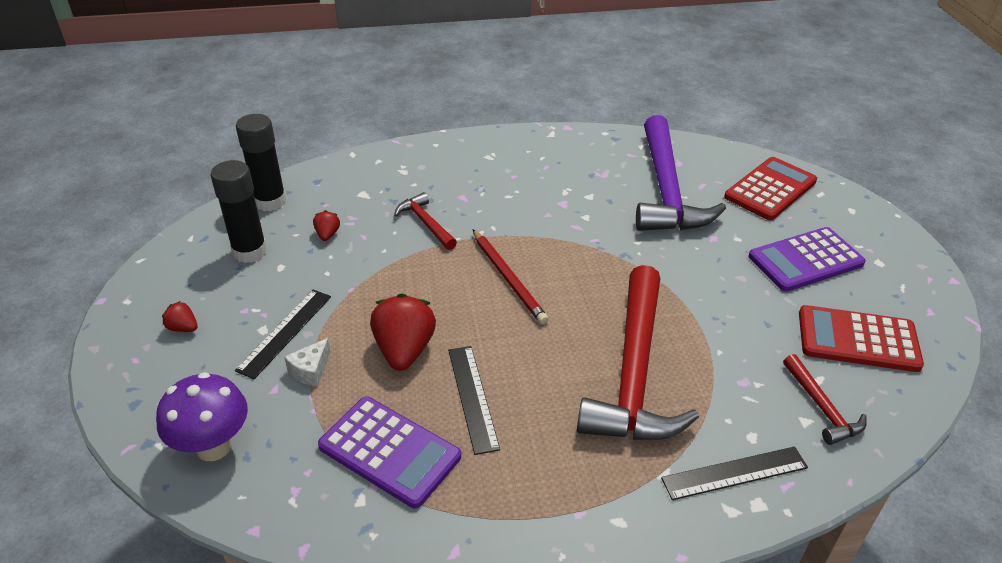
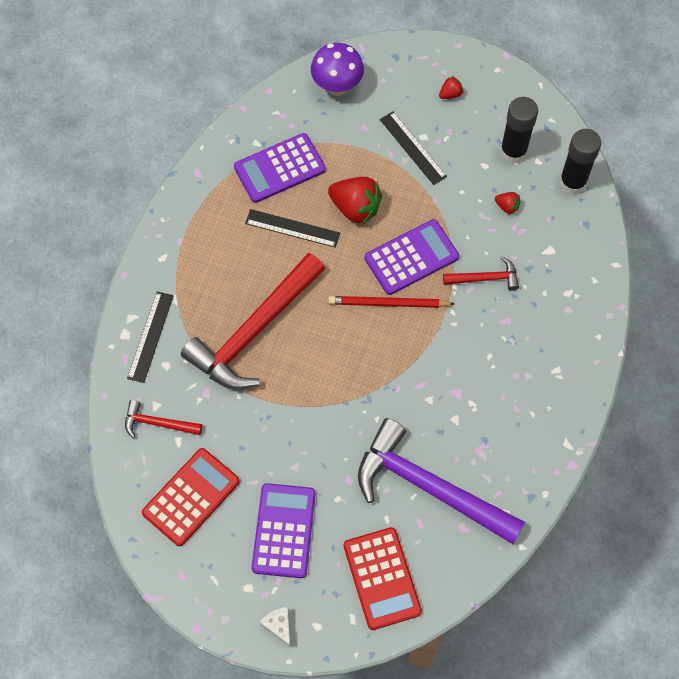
camera: 120 degrees right, 25 degrees up
(310, 370) = (369, 151): white cheese -> white cheese (279, 626)
(439, 281) = (411, 258): none -> purple calculator
(634, 372) = (254, 331): red hammer -> red hammer turned 90 degrees counterclockwise

